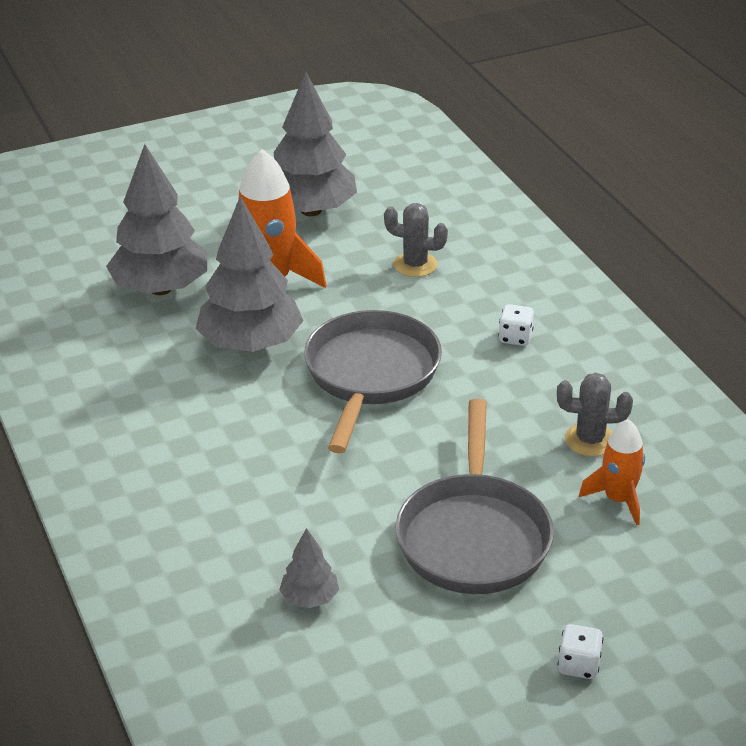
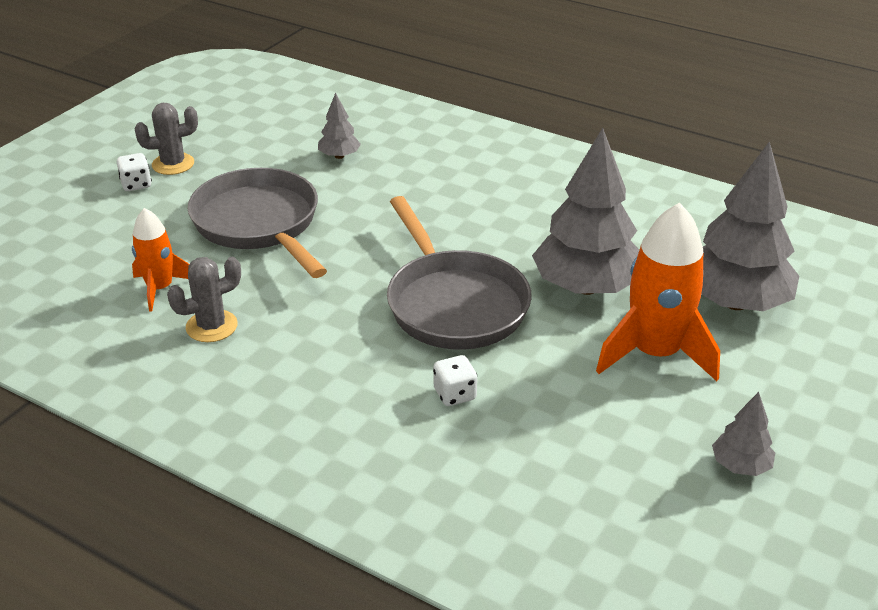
camera: 145 degrees right, 0 degrees up
(311, 210) = (740, 465): grey tree -> grey tree, size x0.46
(415, 265) = (541, 443): grey cactus -> grey cactus (173, 164)
(515, 338) = (354, 399): white dice -> white dice (455, 394)

